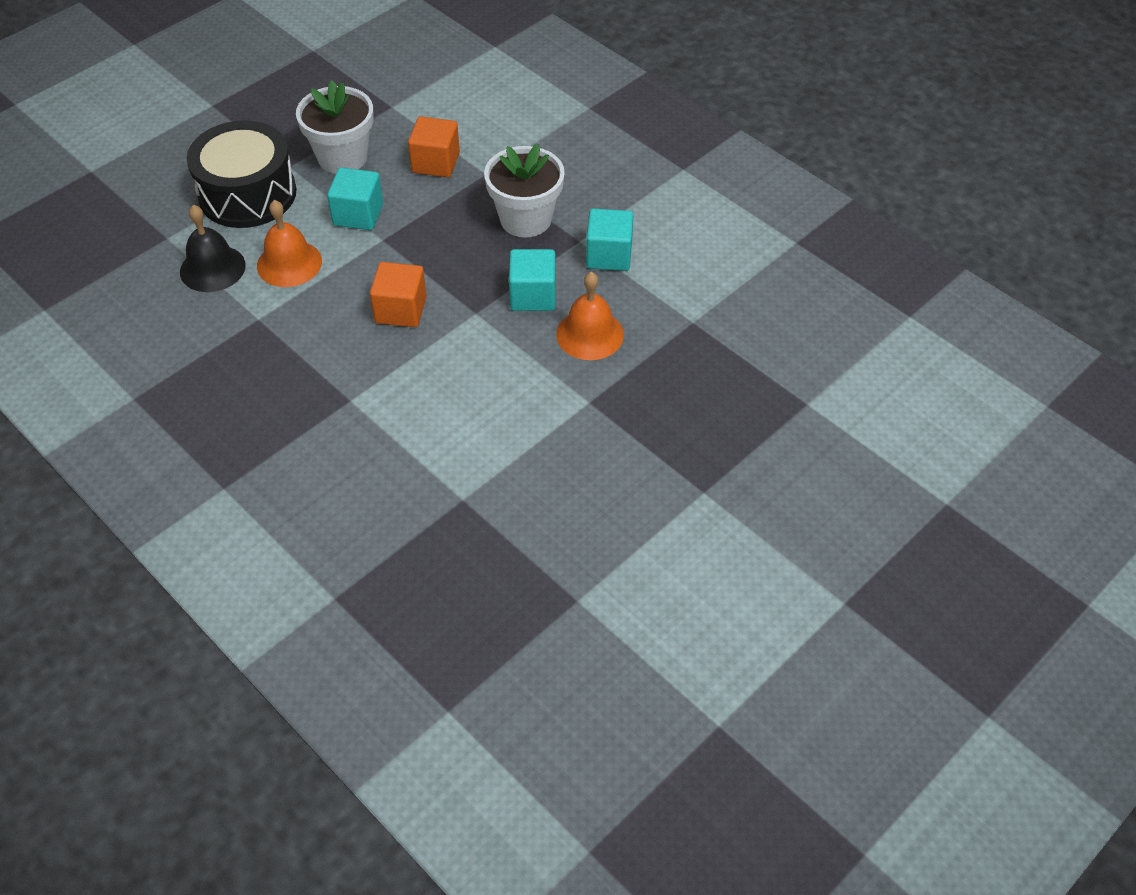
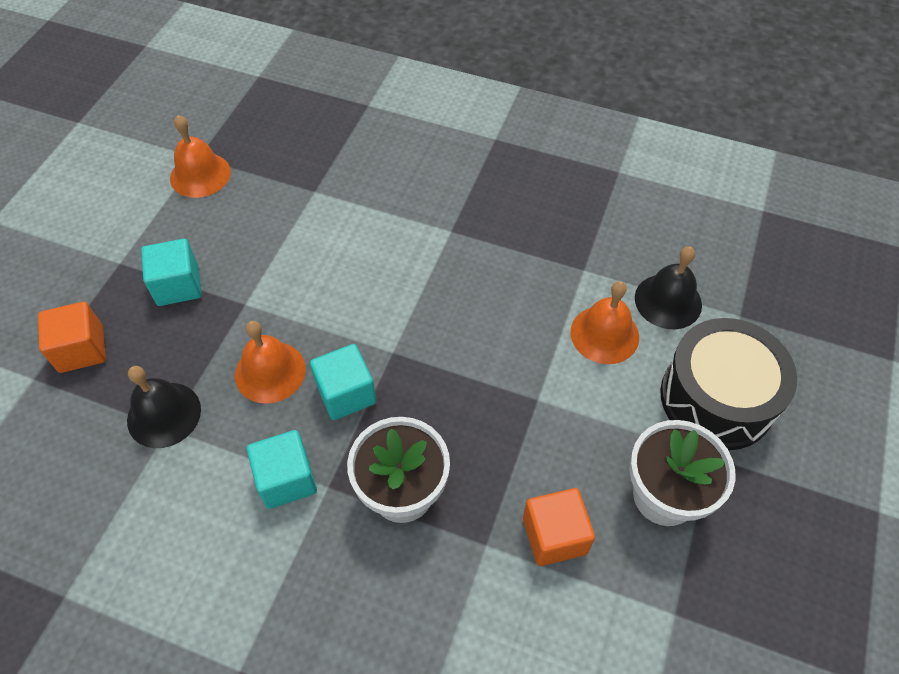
camera: 155 degrees right, 5 degrees up
(358, 214) = (585, 420): turquoise cube -> turquoise cube (178, 285)
(401, 310) = (464, 327): orange cube -> orange cube (81, 349)
(583, 572) = (200, 175): none -> orange bell
(693, 333) = (164, 414): none -> black bell

